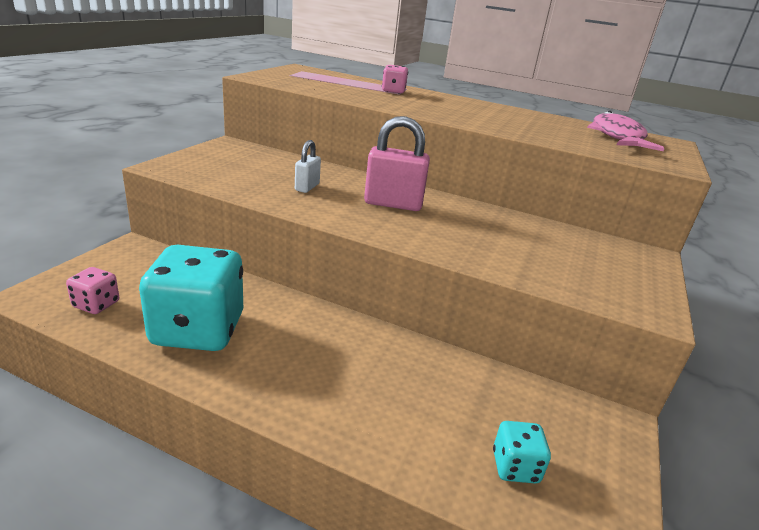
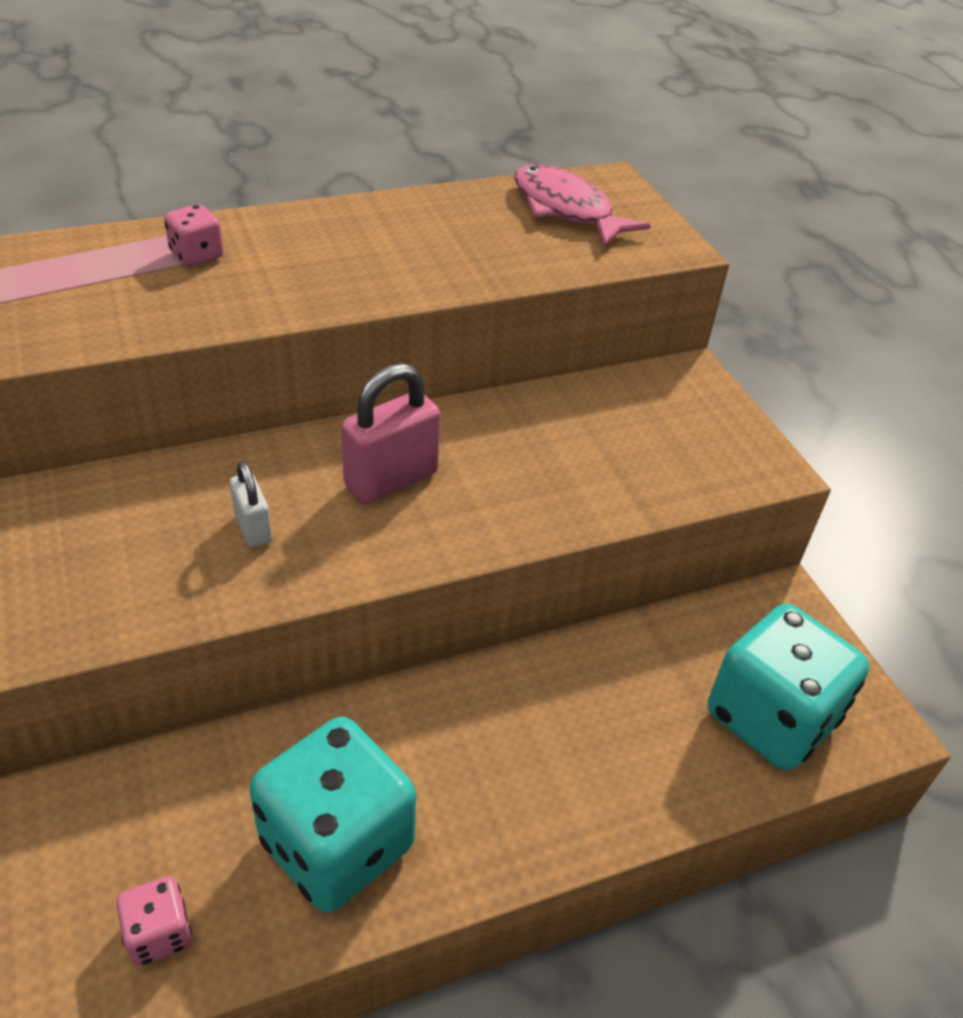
camera: 45 degrees left, 15 degrees up
(515, 467) = (770, 718): turquoise dice -> turquoise dice, size x2.23

